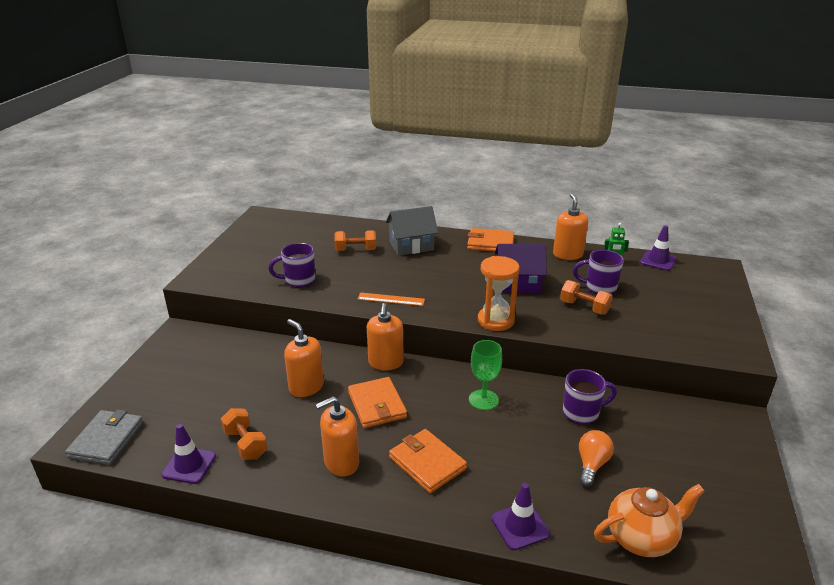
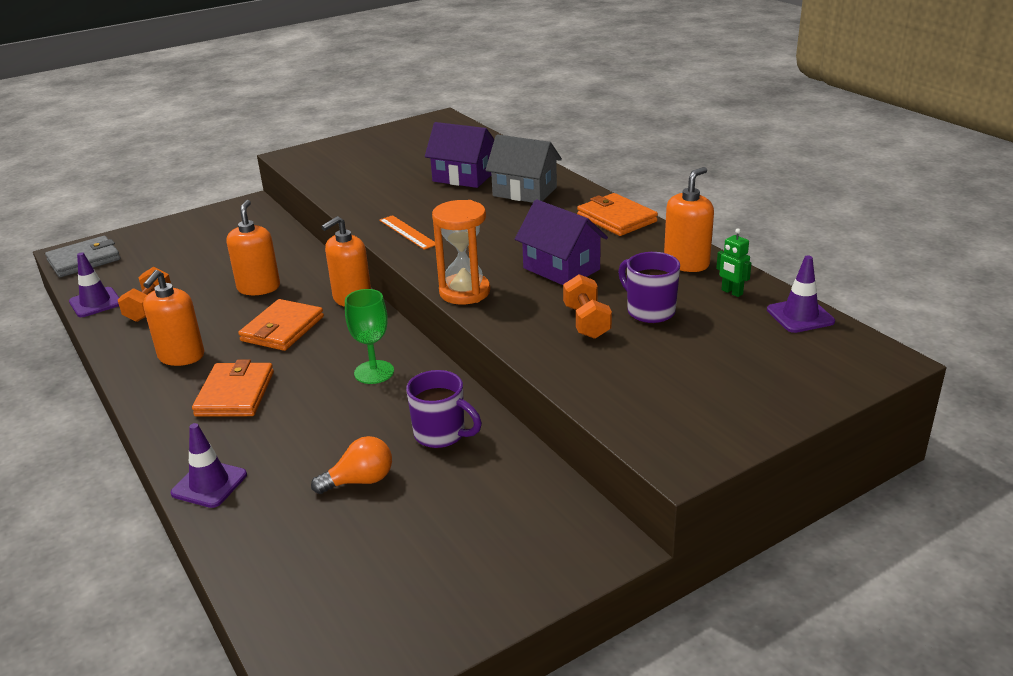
camera: 45 degrees right, 0 degrees up
(299, 281) = (363, 186): purple mug -> none
(341, 462) = (181, 356): orange soap dispenser -> orange soap dispenser turned 90 degrees counterclockwise
(356, 250) = (463, 177): orange dumbbell -> purple house
(642, 537) = (281, 564): orange teapot -> none

